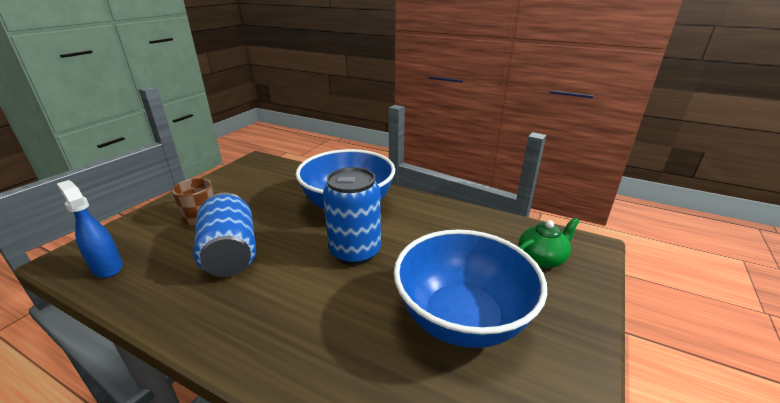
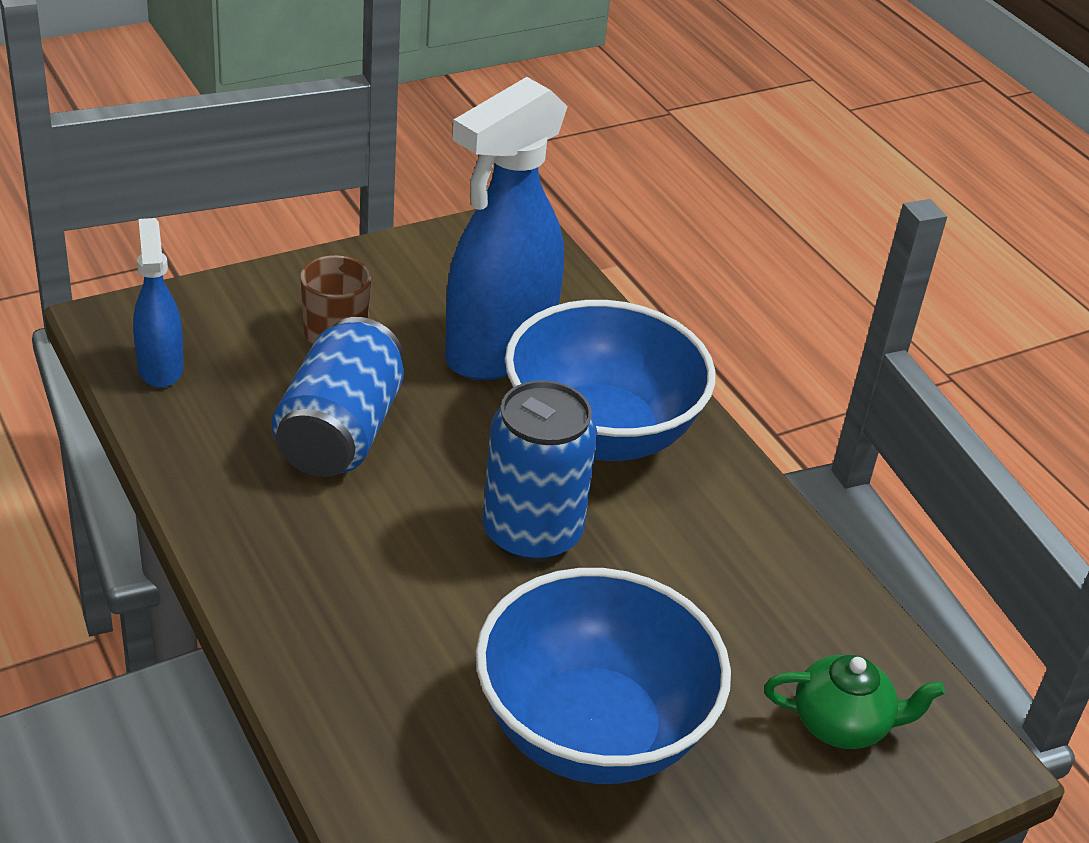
camera: 30 degrees right, 10 degrees up
(282, 197) = (498, 351): none -> blue spray bottle

